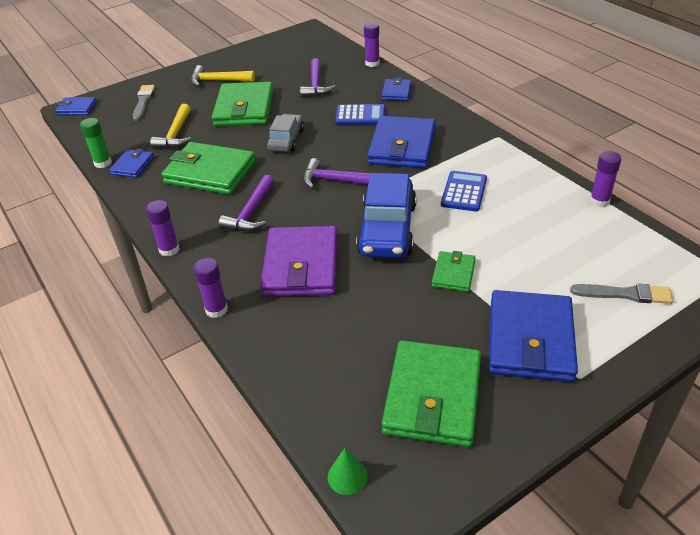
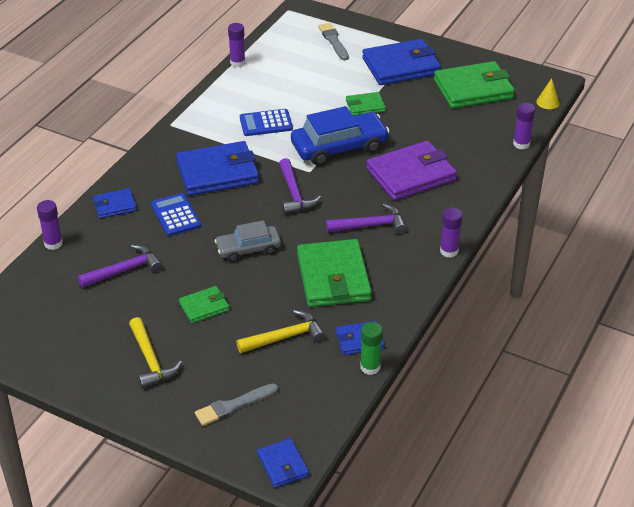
camera: 120 degrees left, 0 degrees up
(216, 310) = (485, 197): purple glue stick -> purple glue stick (521, 144)
(244, 108) = (204, 306): green wallet -> green wallet, size x0.51
(347, 476) = (548, 102): green cone -> yellow cone

